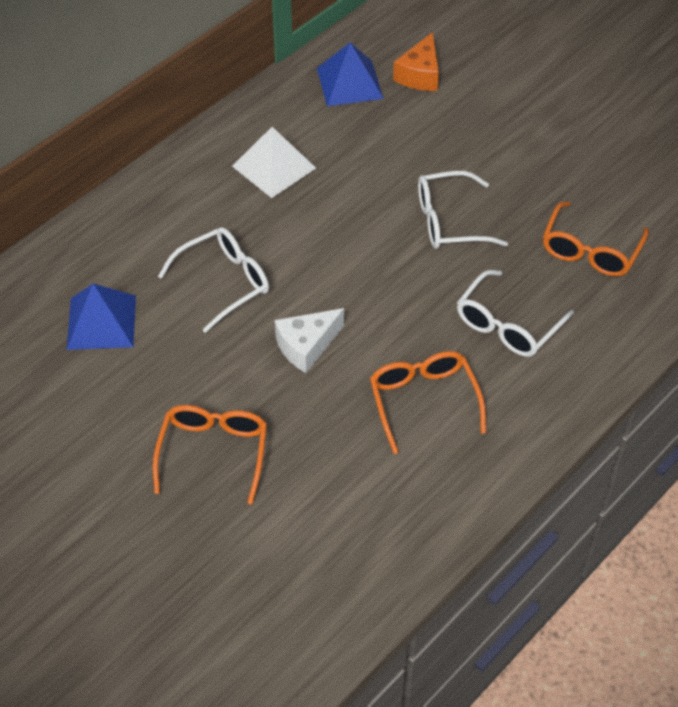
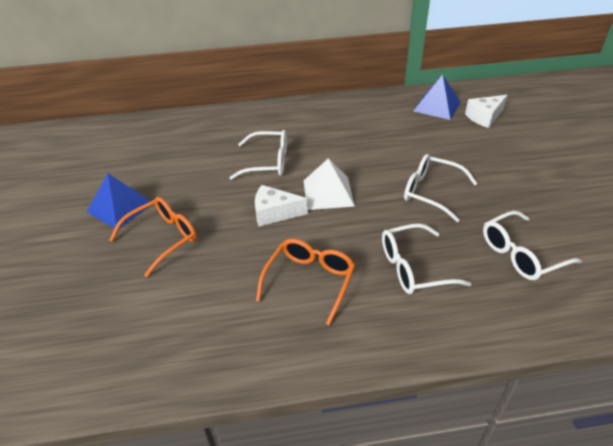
camera: 40 degrees right, 10 degrees down
(101, 322) = (190, 151): blue pyramid -> blue pyramid (120, 207)
(274, 167) = (353, 125): white pyramid -> white pyramid (328, 193)
(420, 75) = (484, 117): orange cheese -> white cheese
(590, 251) = (521, 254): orange glasses -> white glasses

